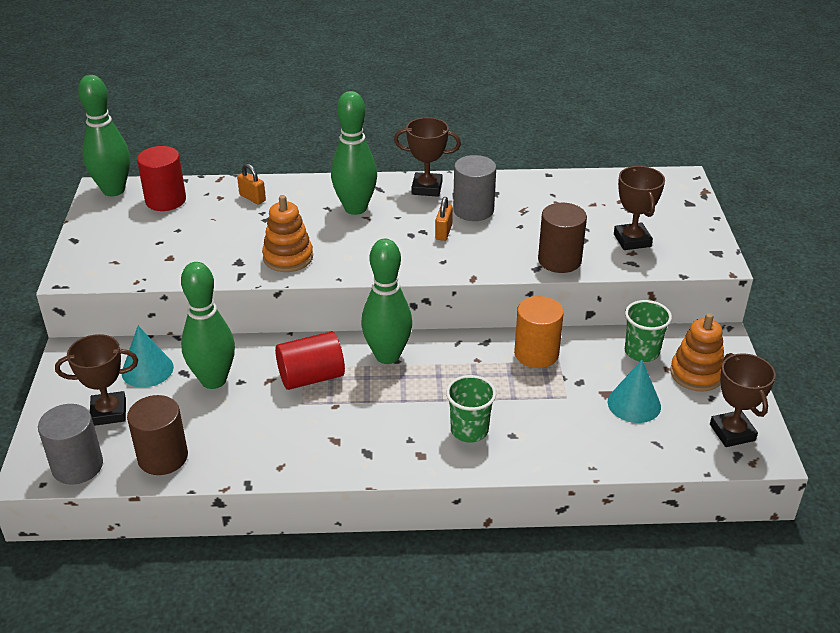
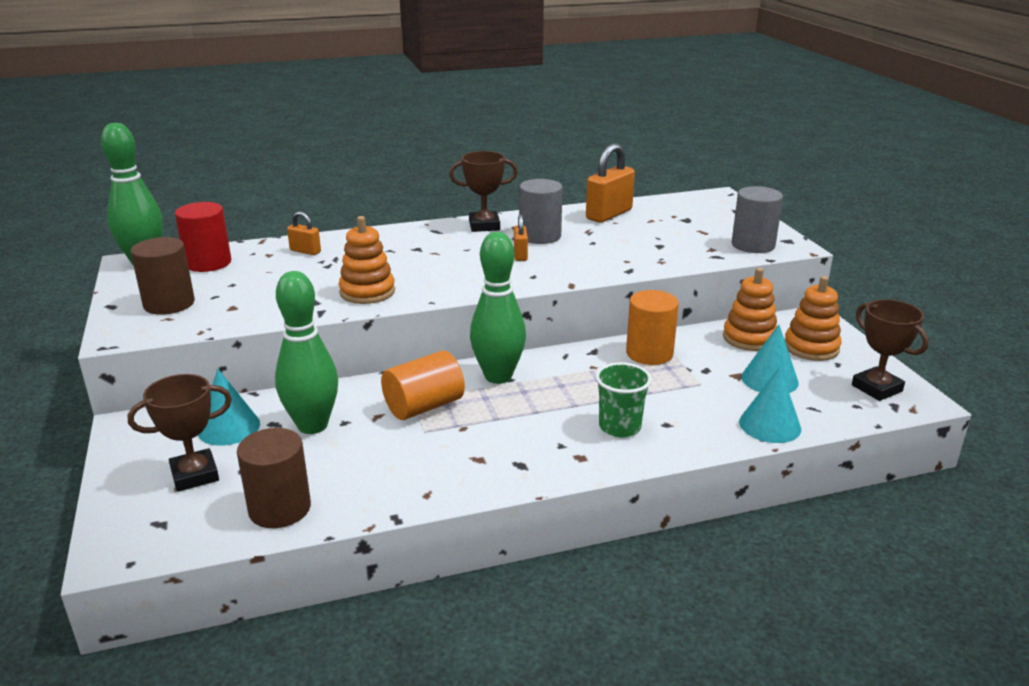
camera: 15 degrees left, 10 degrees down
(77, 466) = (172, 536): grey cylinder -> grey cylinder (753, 245)
(311, 377) = (424, 406): red cylinder -> orange cylinder
(355, 208) = (419, 247): green bowling pin -> none
(555, 190) = (609, 214): none -> orange padlock
(559, 260) = (647, 262): brown cylinder -> brown cylinder (169, 304)
(605, 454) = (770, 425): none -> turquoise cone
(632, 240) = (705, 241): brown trophy -> none
(641, 352) = (749, 338): green cup -> orange stacking toy

